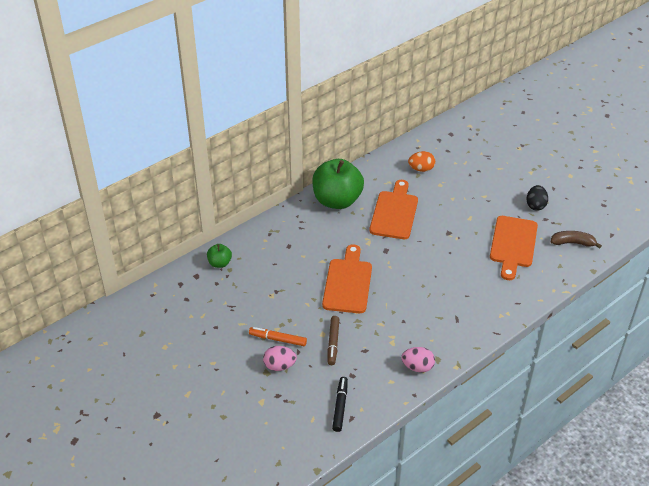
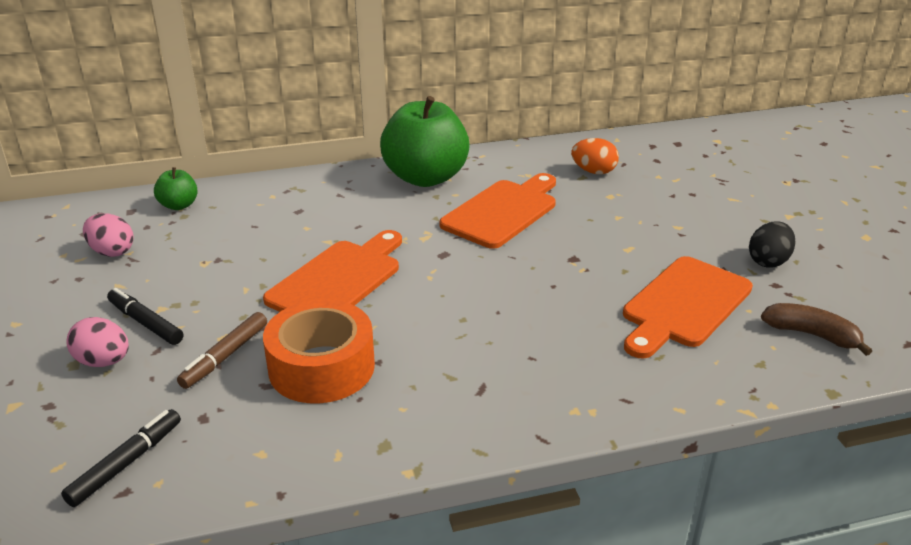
camera: 25 degrees right, 10 degrees down
(278, 339) = (145, 323): orange marker -> black marker
(381, 333) = (322, 367): none -> orange tape
(417, 367) = (333, 446): pink egg -> pink egg (112, 252)

